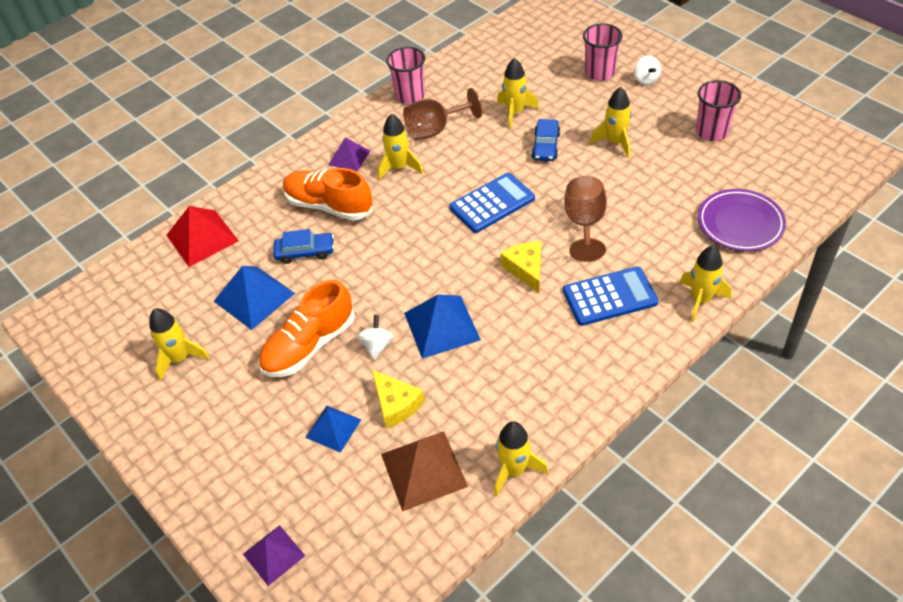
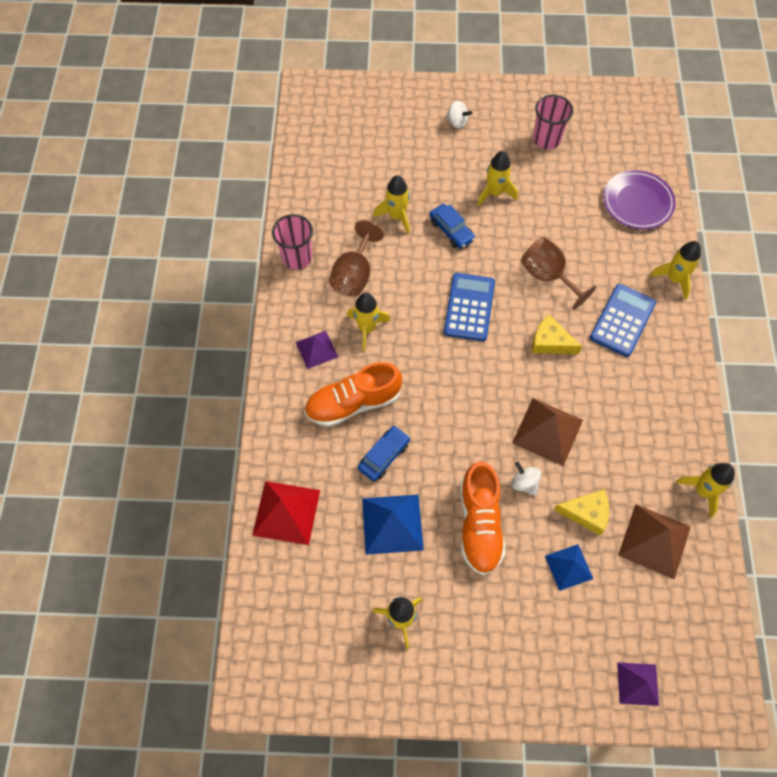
camera: 50 degrees left, 15 degrees up
(441, 326) = (547, 431): blue pyramid -> brown pyramid
(599, 73) = (418, 137): pink cup -> none

